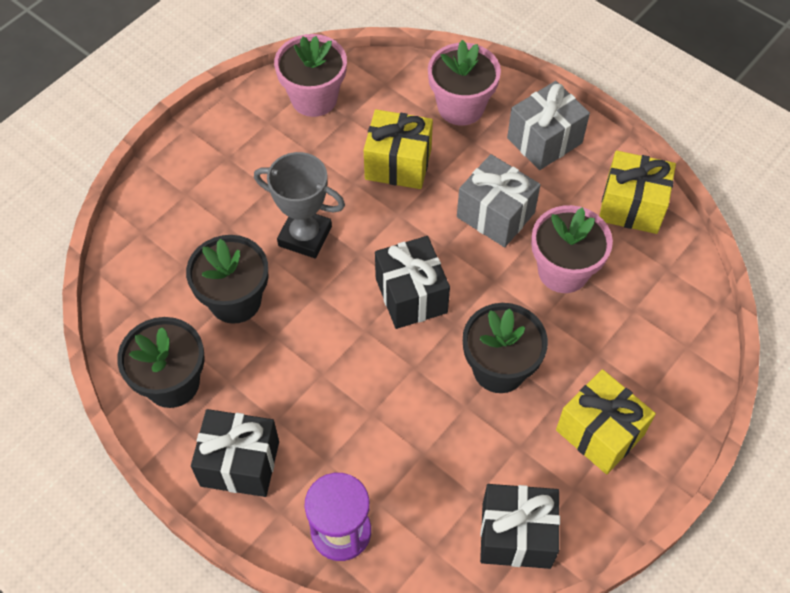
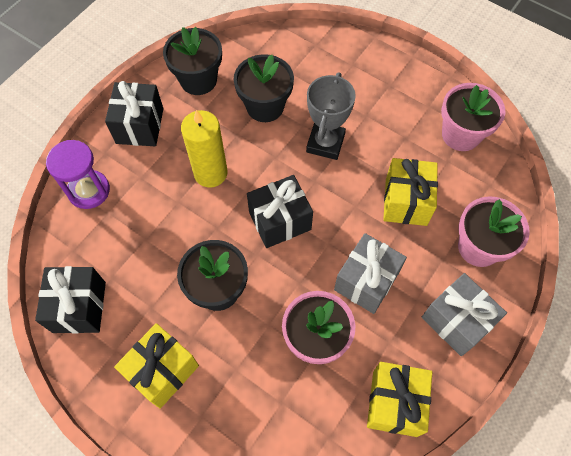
camera: 85 degrees right, 5 degrees up
(332, 372) = (210, 173): none -> yellow candle

